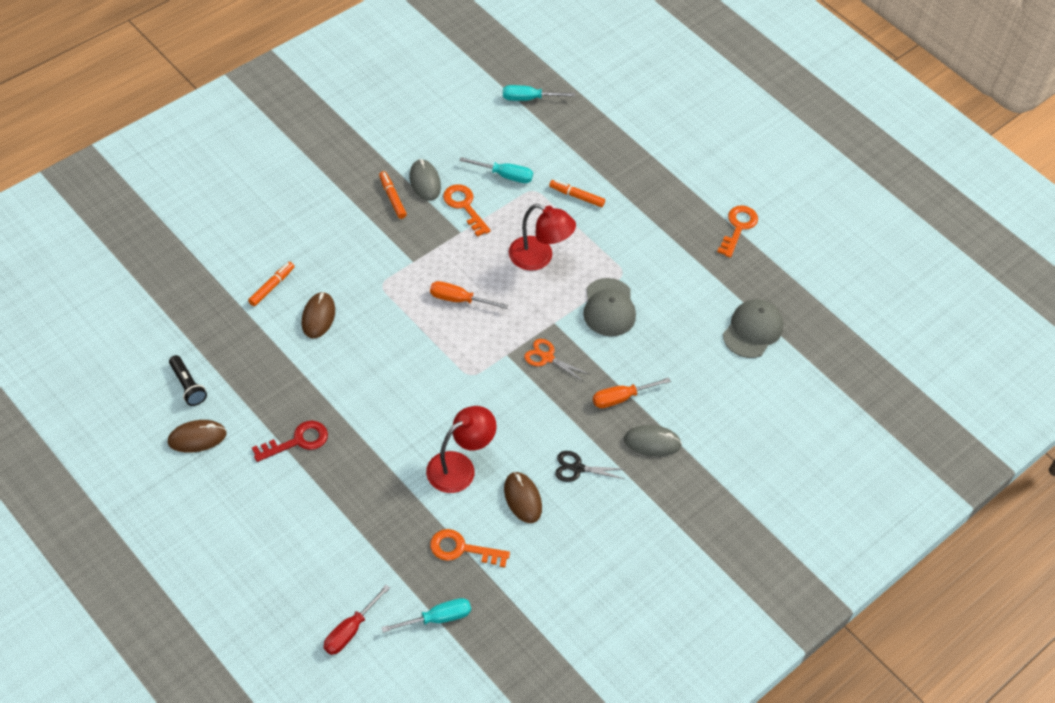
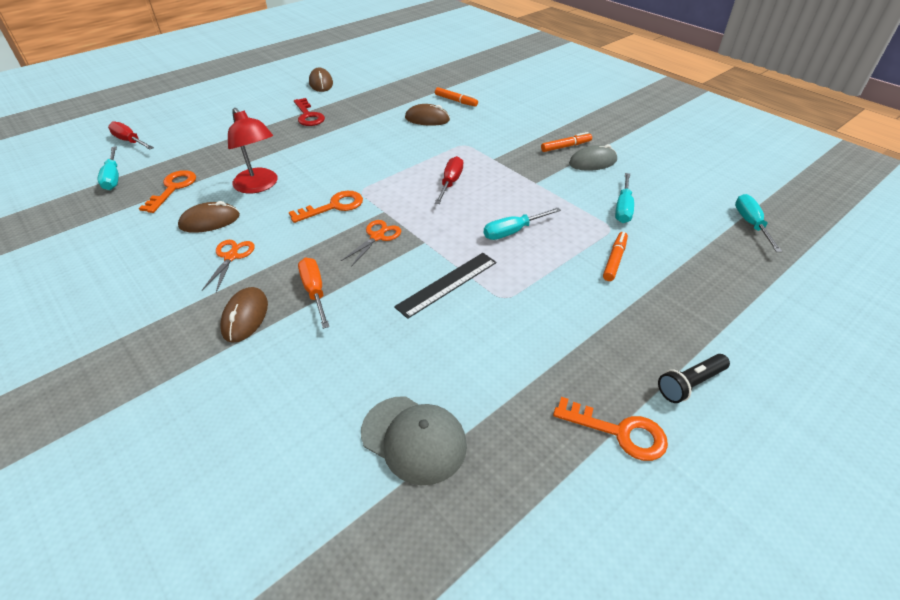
camera: 95 degrees right, 10 degrees down
(187, 386) = (365, 78): black flashlight -> black flashlight (690, 384)
(459, 300) = (450, 183): orange screwdriver -> red screwdriver
(464, 206) = (570, 184): orange key -> orange key (334, 206)
(539, 258) = (513, 231): red lamp -> turquoise screwdriver
(577, 468) = (231, 257): black scissors -> orange scissors
(609, 308) = (447, 284): grey cap -> black ruler
(652, 442) = (245, 317): grey mouse -> brown mouse

